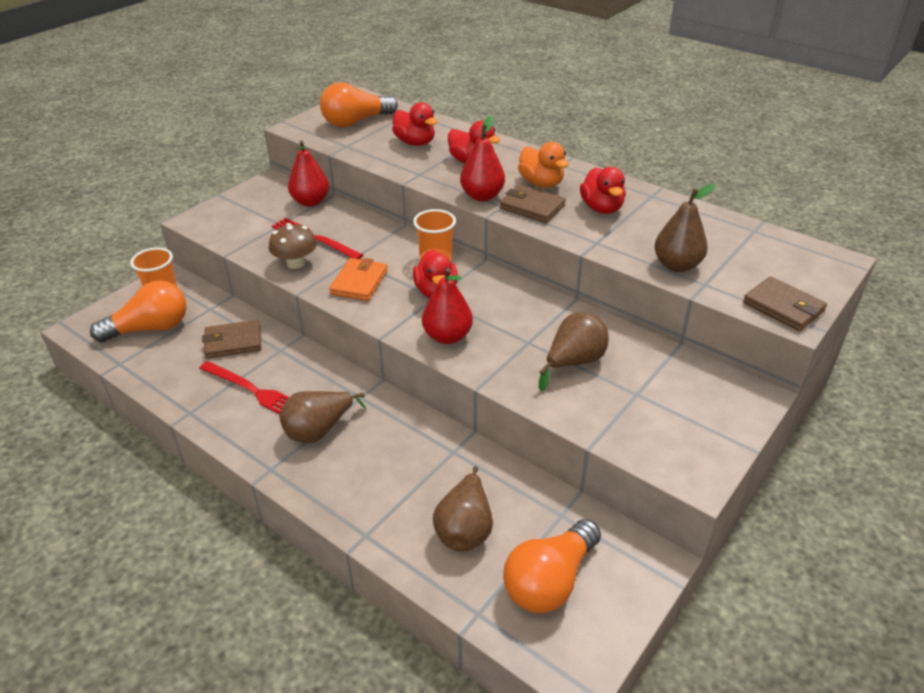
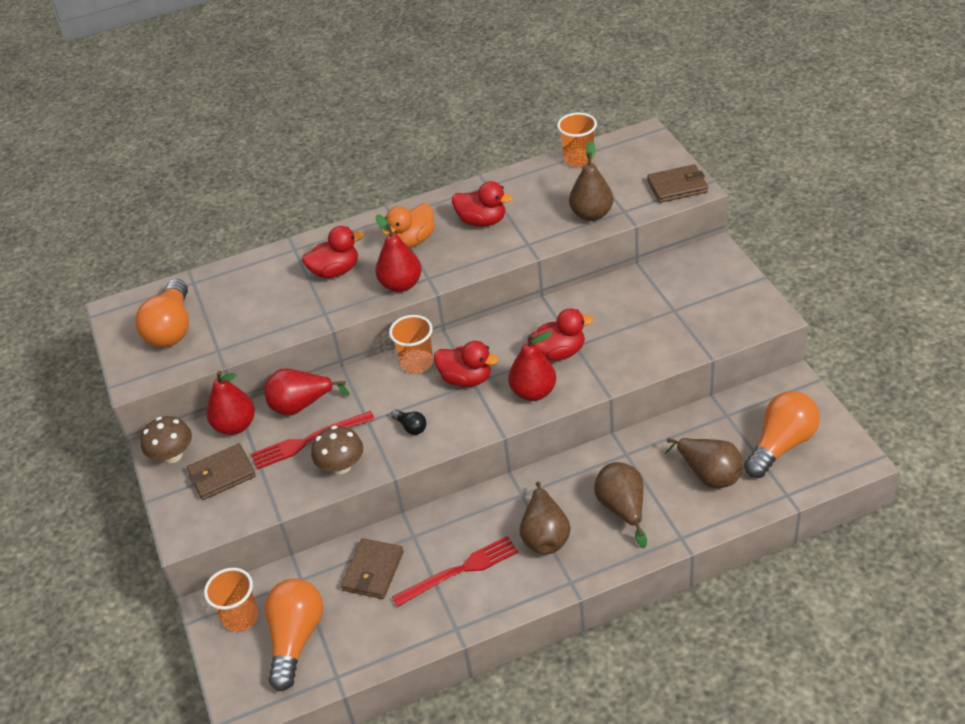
camera: 55 degrees left, 5 degrees up
(266, 188) = (172, 455): none -> brown mushroom
(349, 222) = (301, 405): none -> red pear
(359, 282) = (411, 427): orange wallet -> black light bulb
(415, 142) = (260, 297): red duck -> red duck (559, 352)
(532, 207) = (445, 260): brown wallet -> brown wallet (222, 474)
(541, 183) = (412, 241): orange duck -> orange duck turned 135 degrees clockwise
(550, 581) = (781, 445): orange light bulb -> orange light bulb turned 120 degrees counterclockwise
(574, 362) = (618, 329): brown pear -> brown pear (622, 509)
(748, 232) = (578, 159): none -> orange cup

